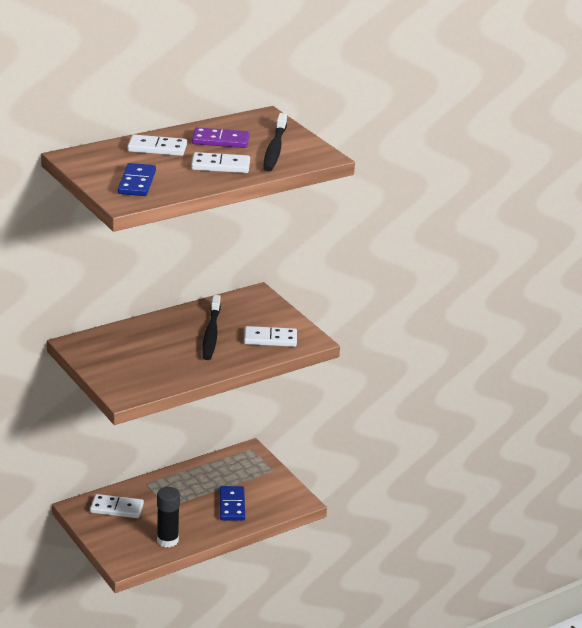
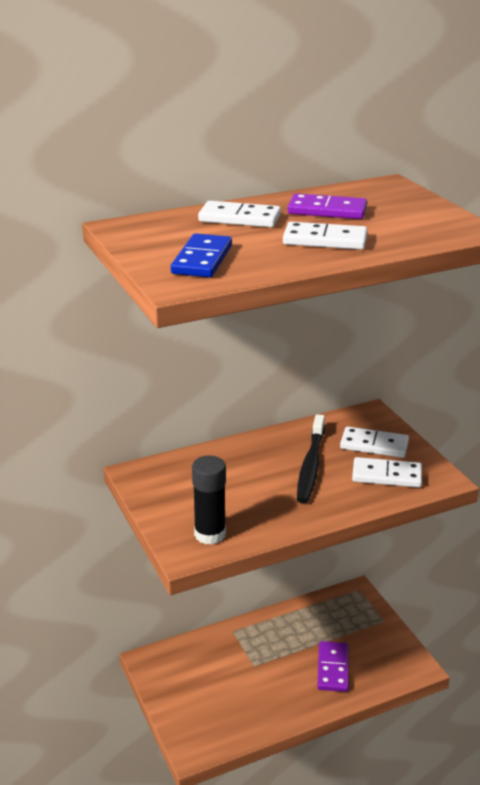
camera: 10 degrees right, 0 degrees up
(117, 508) = (194, 665): white domino -> white domino (374, 445)
(167, 540) = (251, 716): black glue stick -> black glue stick (210, 534)
(232, 505) = (332, 668): blue domino -> purple domino
(275, 149) = (402, 221): black toothbrush -> none

